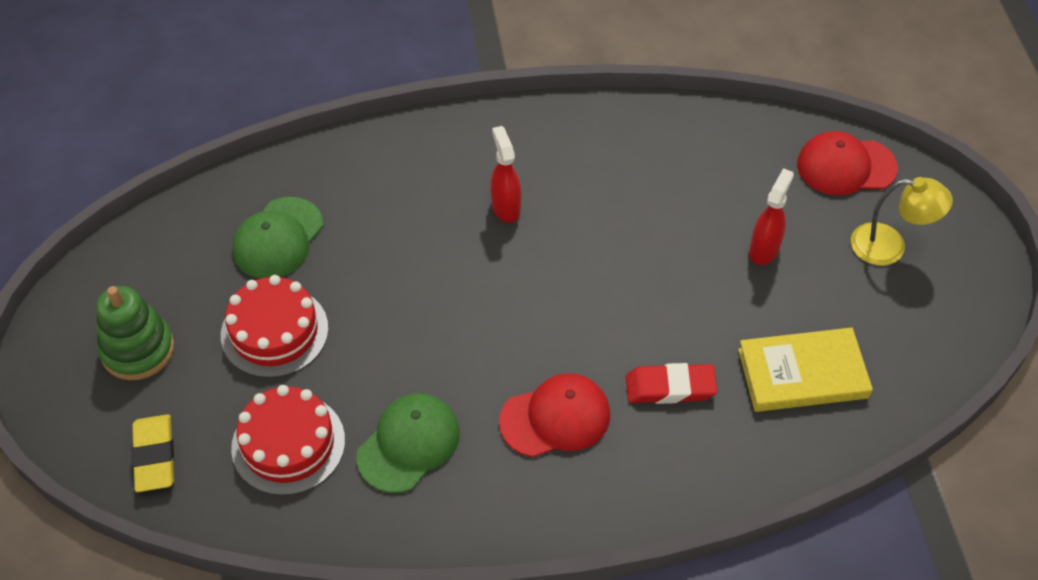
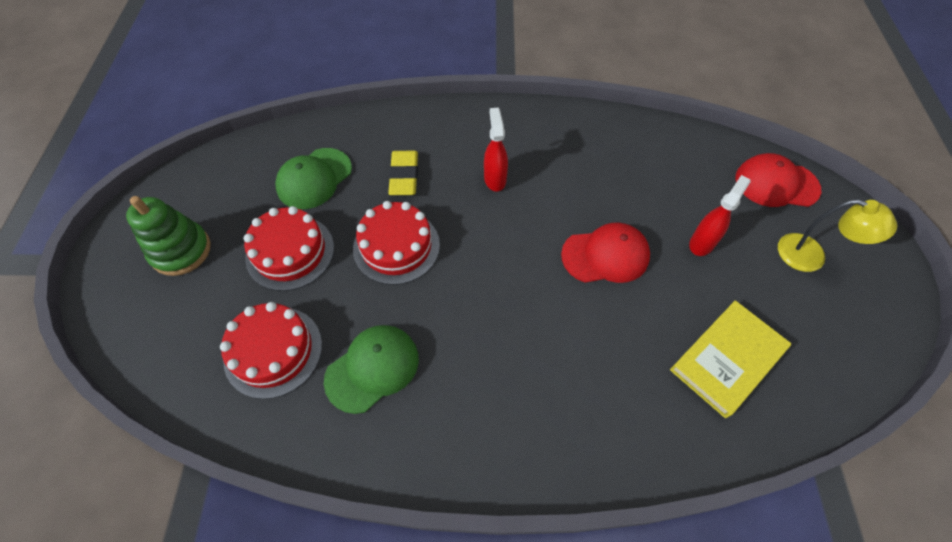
camera: 10 degrees right, 5 degrees up
(154, 456) = (163, 344): yellow eraser -> yellow eraser (404, 176)
(403, 306) = (396, 246): none -> red cake
(555, 418) = (502, 365): red cap -> red cap (605, 255)
(670, 388) = (607, 353): red eraser -> none
(802, 373) = (727, 359): yellow book -> yellow book turned 45 degrees counterclockwise

